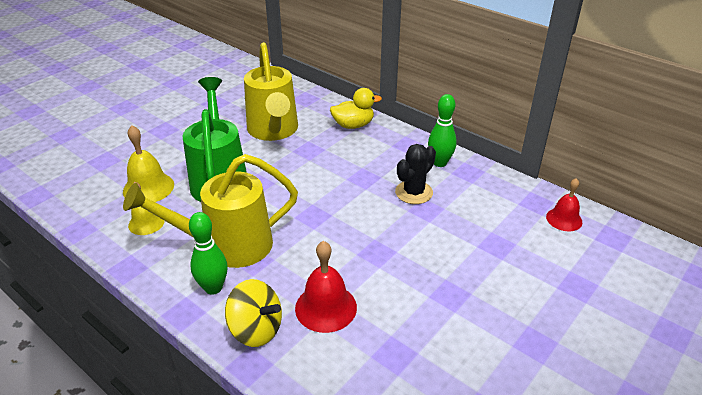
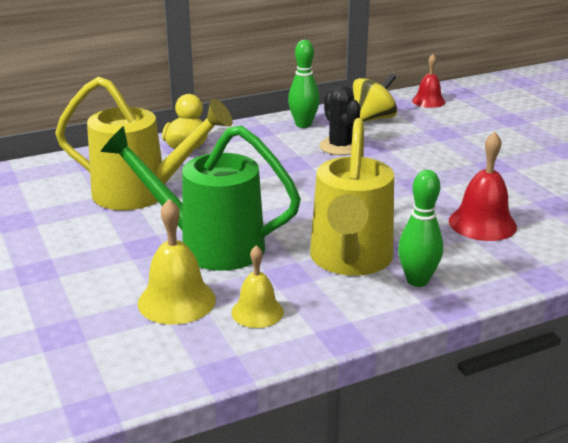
camera: 65 degrees left, 10 degrees down
(256, 329) = (496, 265): yellow spinning top -> yellow spinning top (373, 119)

